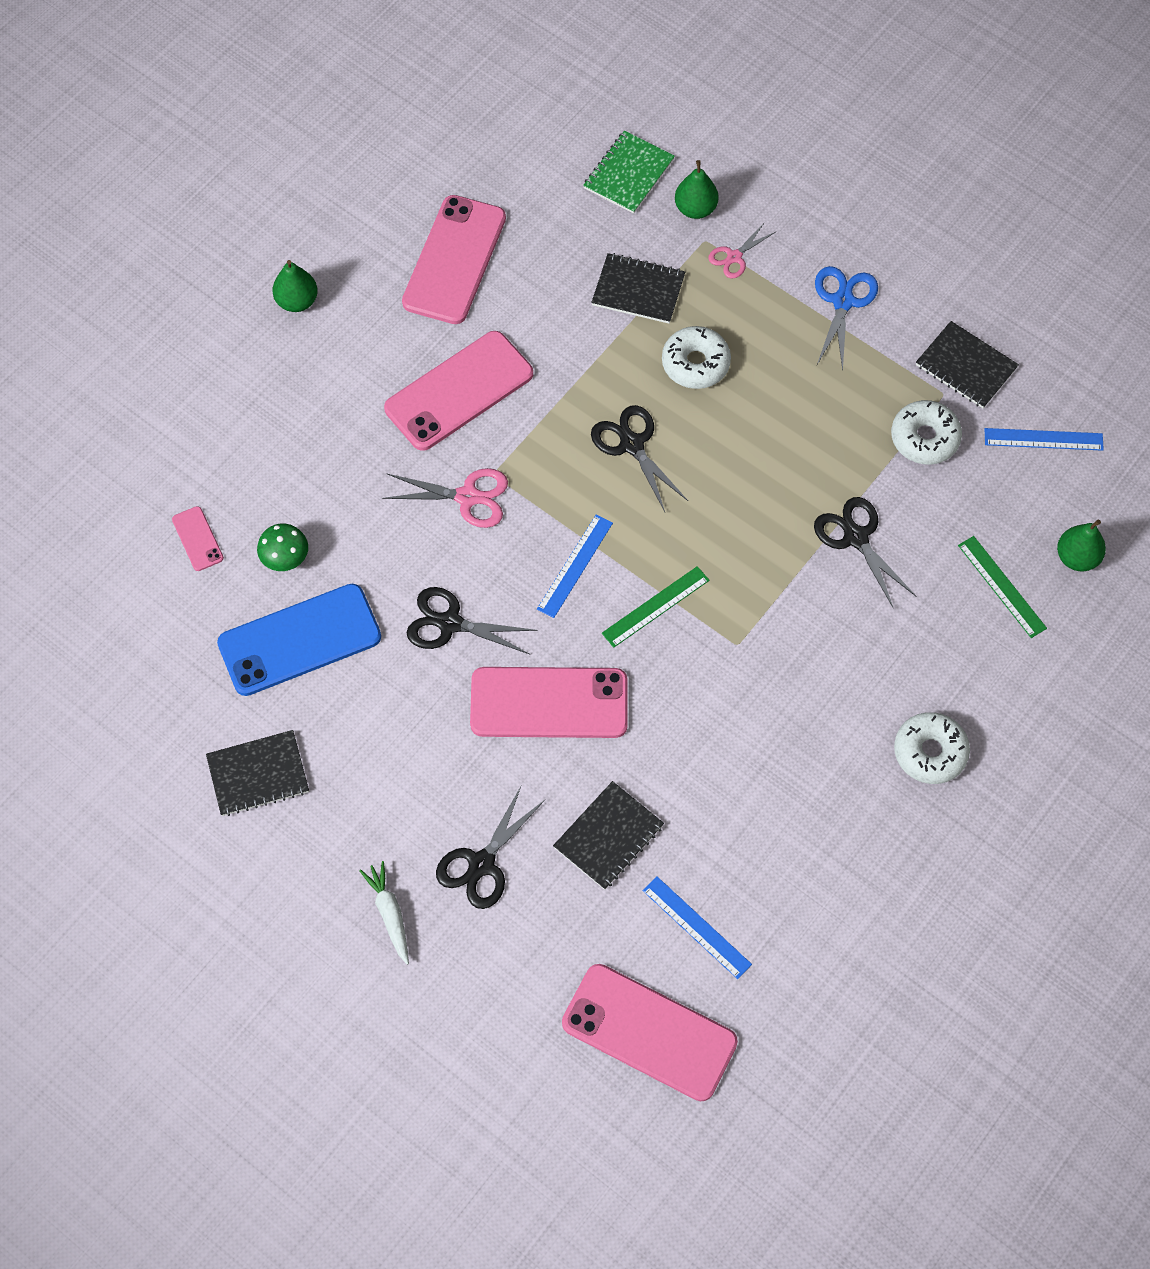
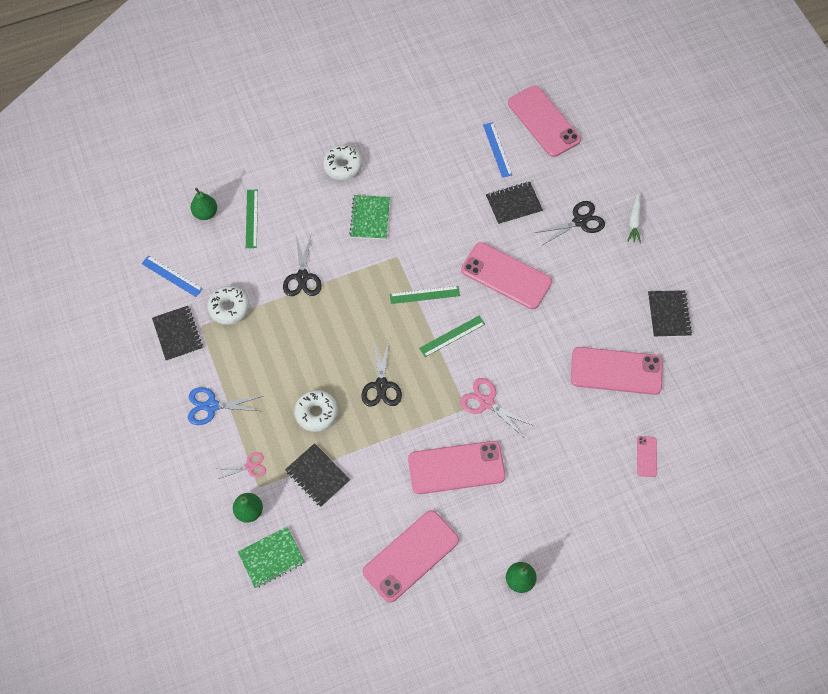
camera: 150 degrees left, 0 degrees up
(258, 774) = (668, 314): black notebook -> black notebook turned 75 degrees clockwise
(285, 557) = (603, 420): green mushroom -> none
(299, 640) = (616, 371): blue phone -> pink phone
(449, 623) = (533, 340): black scissors -> none
(574, 565) = (452, 336): blue ruler -> green ruler
(822, 685) = (370, 218): none -> green notebook
(843, 301) = (211, 406): blue scissors -> blue scissors turned 45 degrees clockwise

